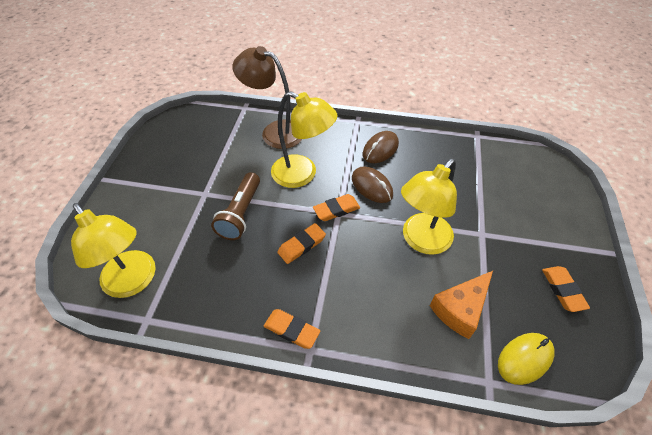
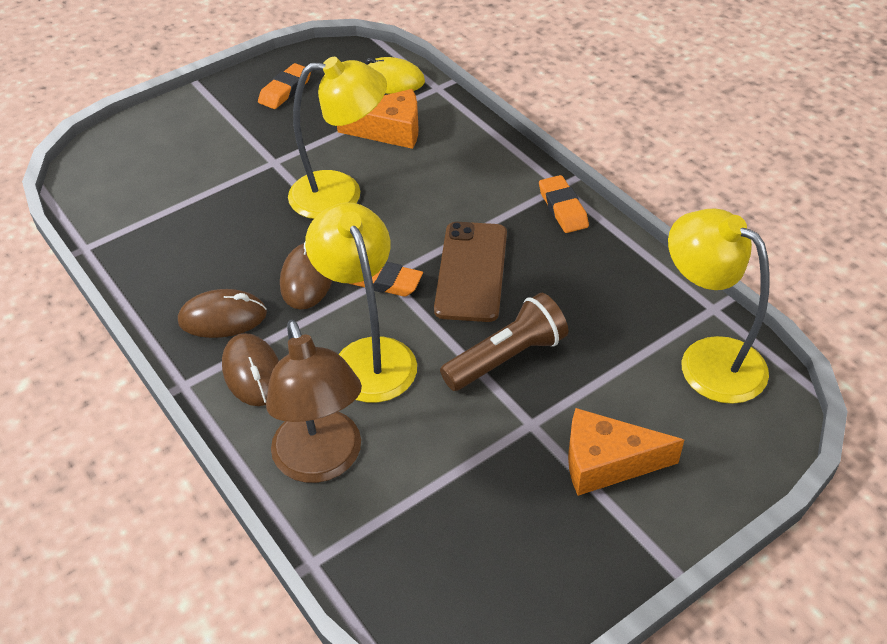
camera: 135 degrees left, 5 degrees down
(134, 282) = (707, 359): yellow lamp -> yellow lamp turned 45 degrees counterclockwise
(159, 199) = (606, 463): none -> orange cheese
(301, 245) = (471, 271): orange eraser -> brown phone
(339, 140) = (252, 373): none -> brown mouse

